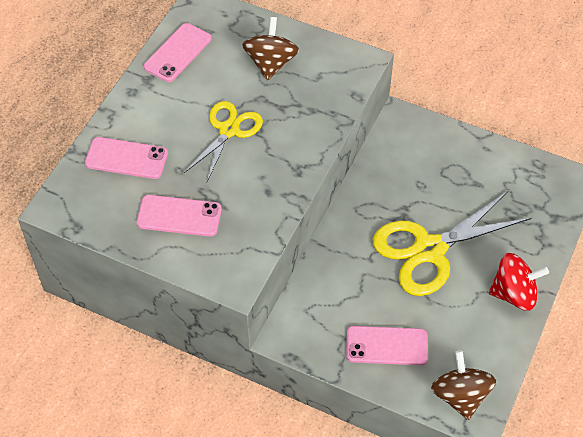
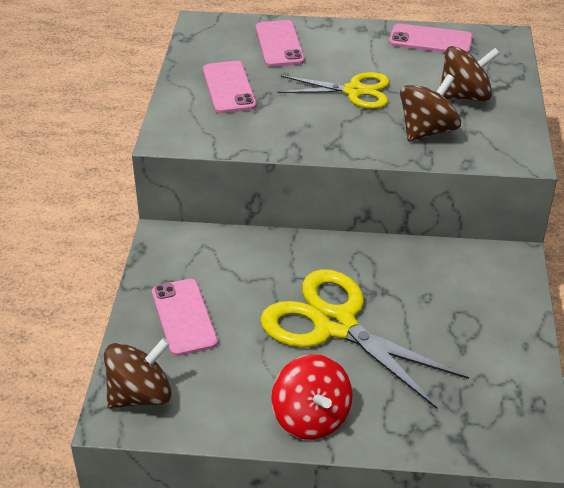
camera: 70 degrees right, 15 degrees down
(306, 104) = (427, 131): none -> brown spinning top

